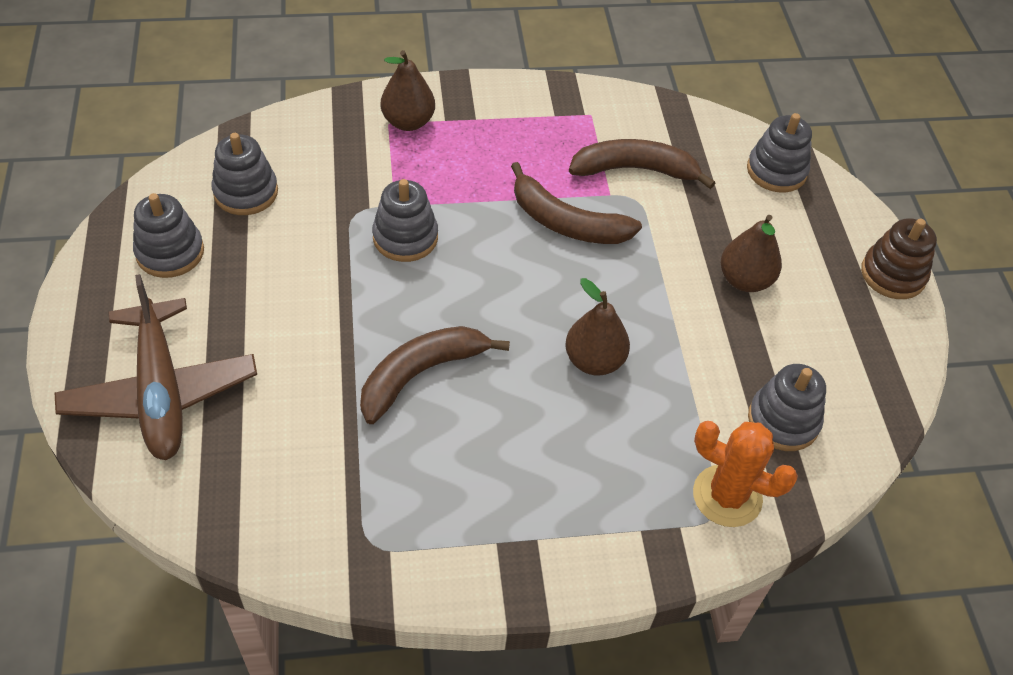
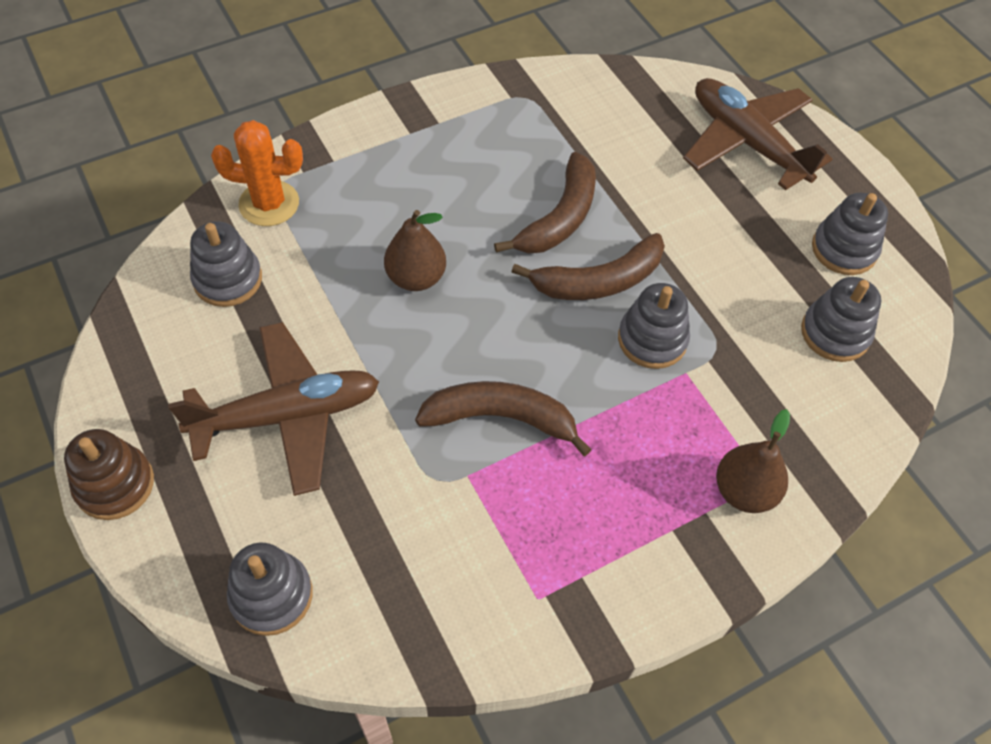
camera: 160 degrees right, 5 degrees up
(634, 170) = (451, 524): brown banana -> brown banana (599, 281)
(744, 280) = (287, 415): brown pear -> brown plane

